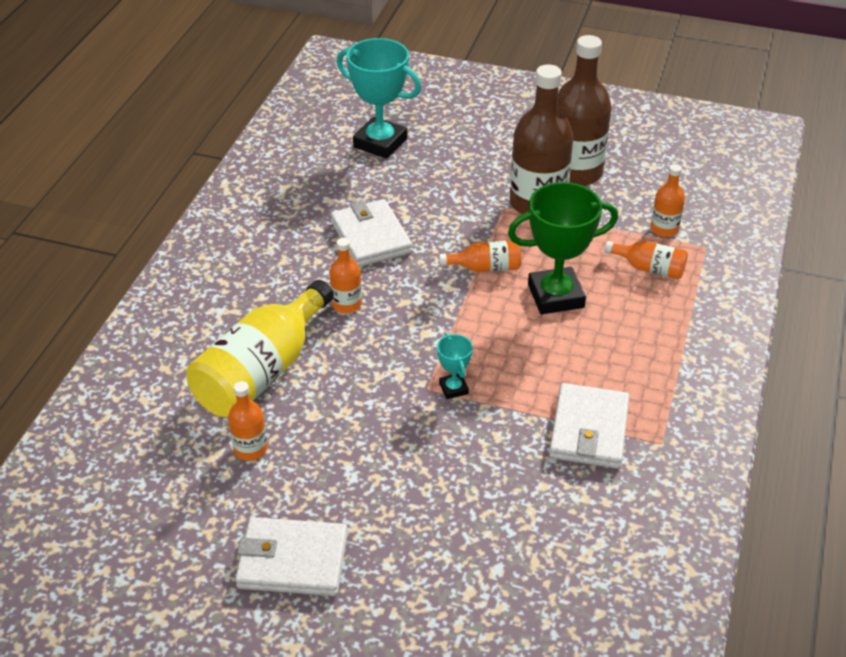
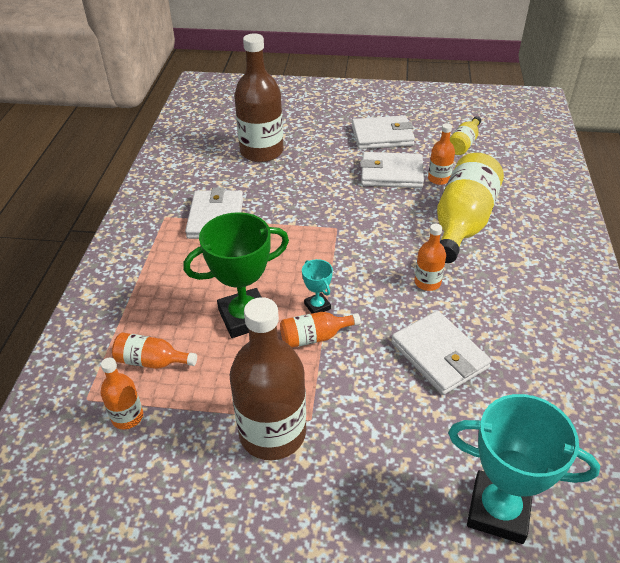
camera: 170 degrees right, 0 degrees up
(168, 516) = (464, 144): none -> yellow bottle
(315, 471) = (391, 173): none -> white wallet
(453, 388) = (317, 231): turquoise trophy -> turquoise trophy (317, 306)
(575, 172) = (229, 497): brown bottle -> brown bottle (261, 151)

